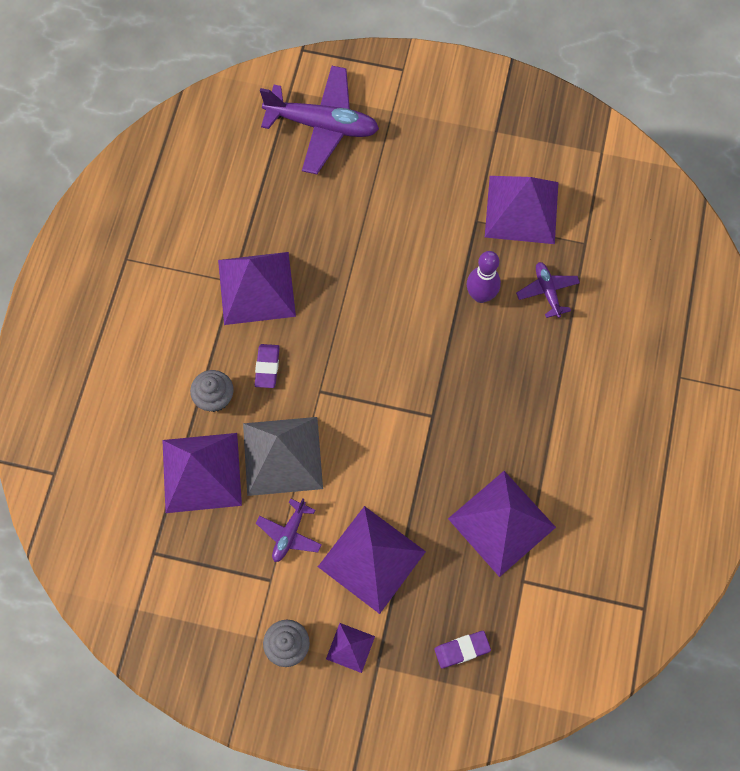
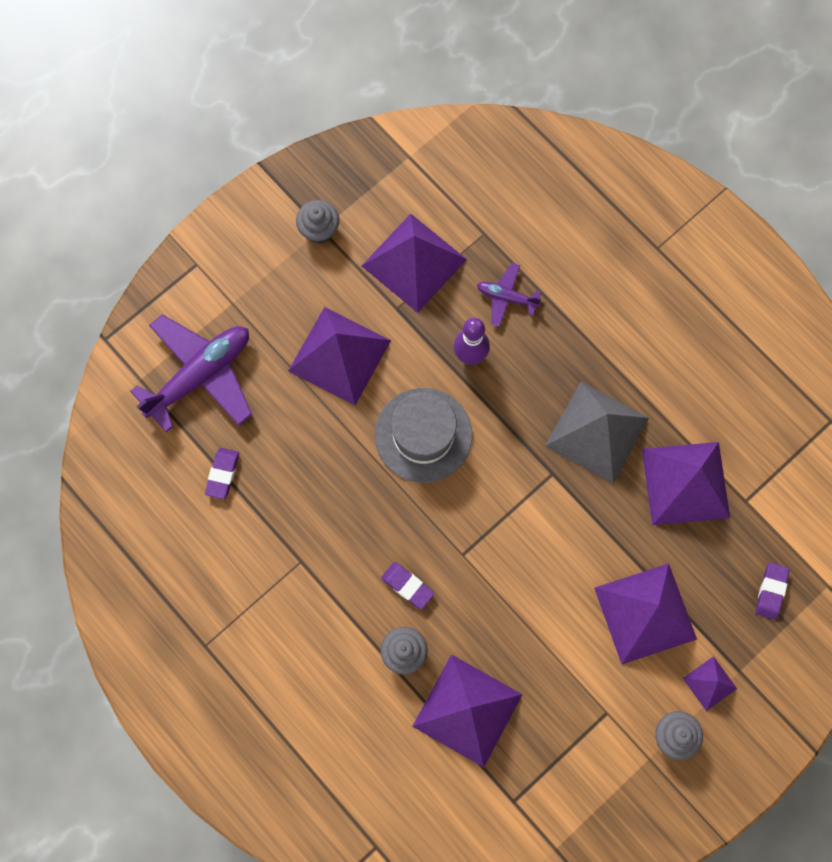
camera: 55 degrees left, 5 degrees up
(256, 288) = (322, 544): purple pyramid -> purple pyramid (339, 355)
(260, 187) = (222, 474): none -> purple eraser
(282, 455) = (500, 627): grey pyramid -> grey pyramid (596, 431)
(289, 534) = (576, 669): purple plane -> none
(392, 303) = (423, 435): none -> grey hat
(494, 130) = (319, 229): none -> grey cupcake

